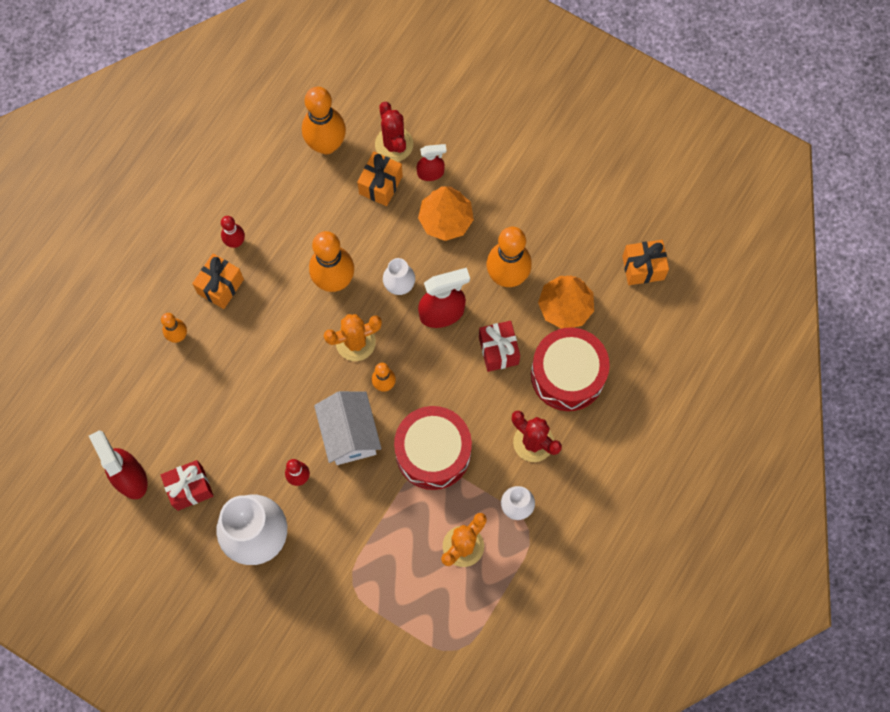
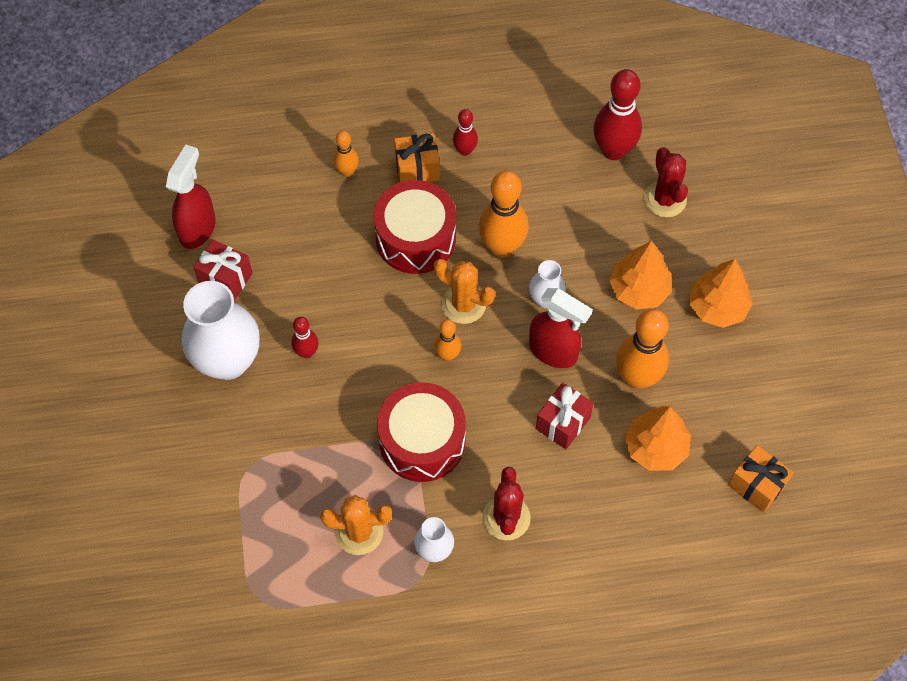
camera: 50 degrees right, 10 degrees down
(326, 144) = (613, 150): orange bowling pin -> red bowling pin
(349, 434) = (378, 362): white house -> none
(380, 185) = (619, 217): orange gift -> none
(394, 144) = (665, 199): red cactus -> red cactus turned 45 degrees counterclockwise
(431, 173) = (668, 246): red spray bottle -> none
(502, 182) = (717, 307): none -> orange tree
(567, 375) = (595, 498): red drum -> red drum (415, 238)

